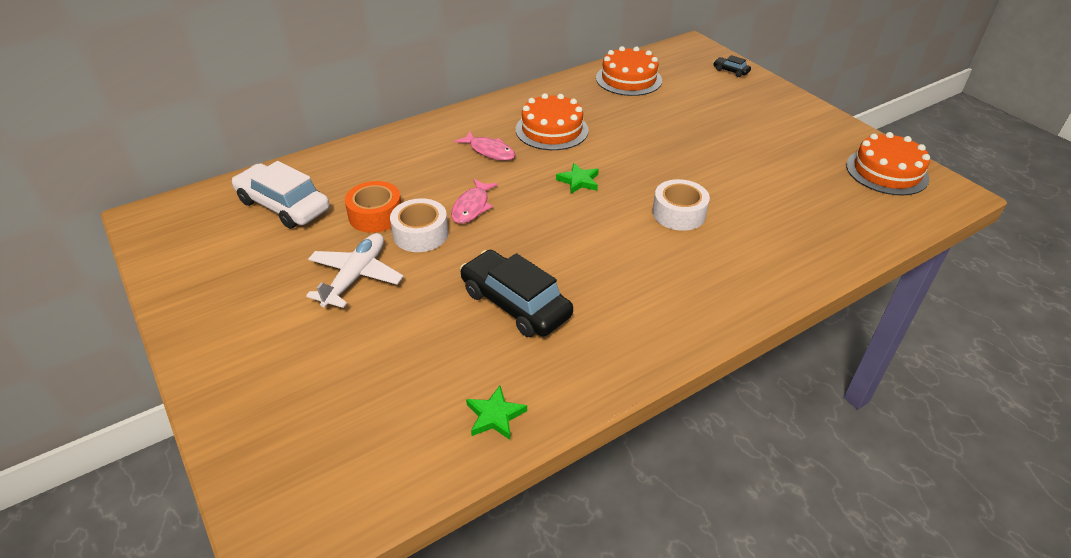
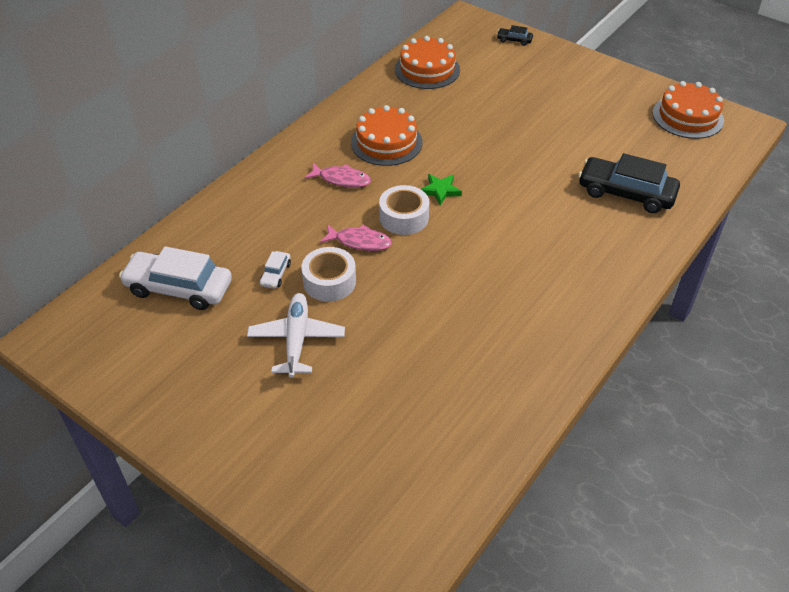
camera: 20 degrees left, 5 degrees up
(375, 215) = (275, 274): orange tape -> white car
(472, 207) = (360, 242): pink fish -> pink fish turned 75 degrees counterclockwise
(495, 416) = (491, 427): green star -> none
(515, 303) = (452, 324): black car -> black car (626, 193)
(679, 213) = (541, 201): white tape -> white tape (404, 217)

